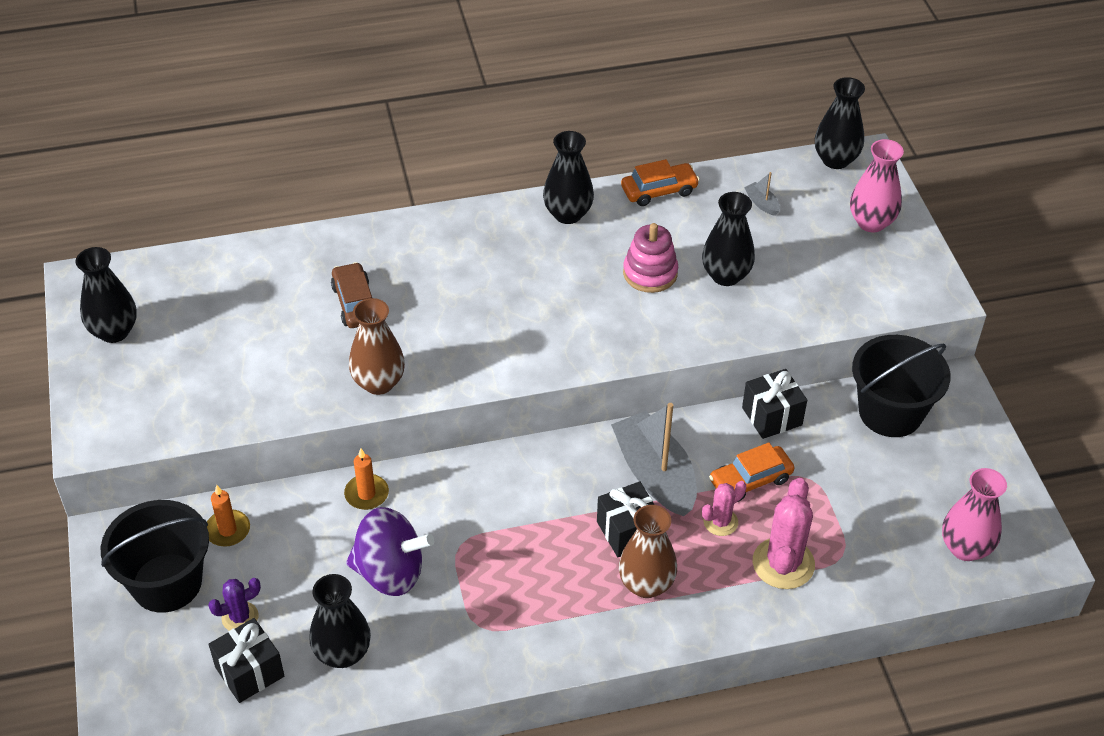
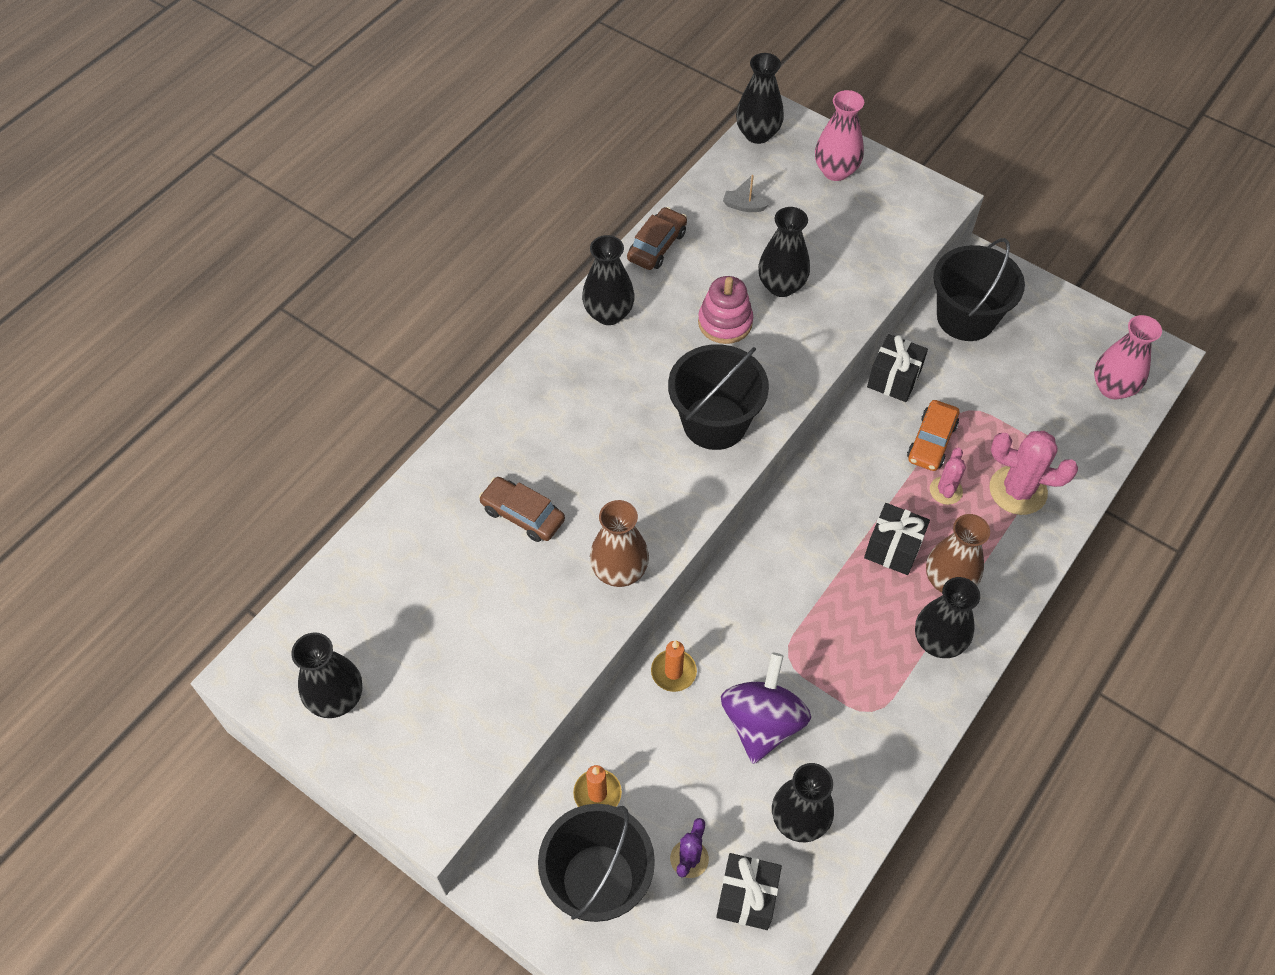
camera: 40 degrees left, 10 degrees up
(390, 572) = (762, 722): purple spinning top -> purple spinning top turned 45 degrees counterclockwise
(561, 334) = (714, 422): none -> black bucket
(587, 619) = (938, 641): none -> black vase
(655, 474) = (864, 487): grey boat -> none
(659, 191) = (657, 246): orange car -> brown car
(783, 563) = (1018, 490): pink cactus -> pink cactus turned 45 degrees counterclockwise

